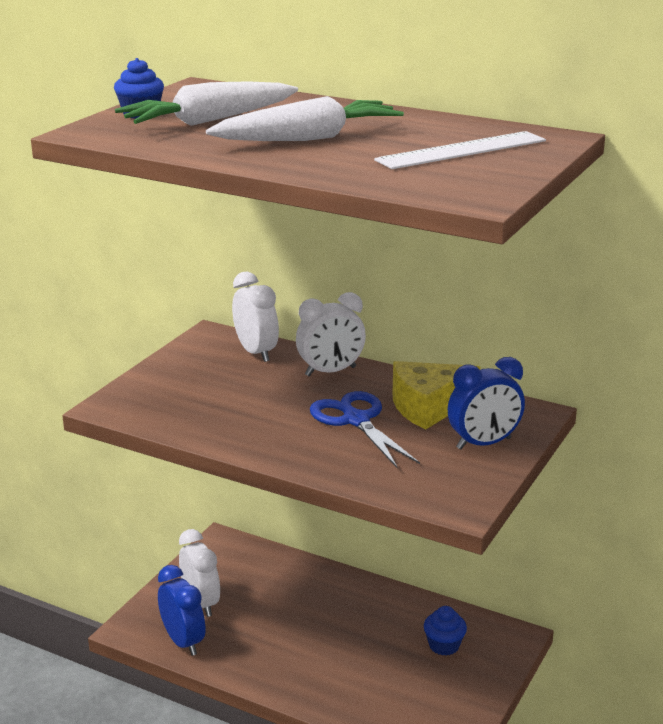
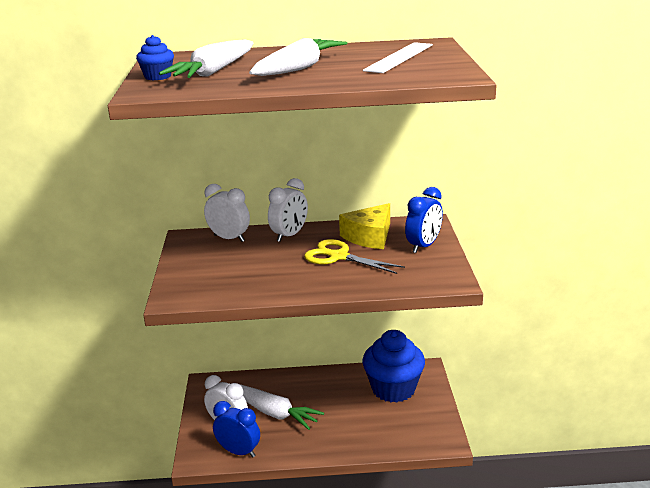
camera: 30 degrees left, 0 degrees up
(265, 611) = (273, 412): none -> white carrot
(356, 420) = (338, 256): blue scissors -> yellow scissors
(444, 645) = (393, 389): blue cupcake -> blue cupcake, size x2.22

